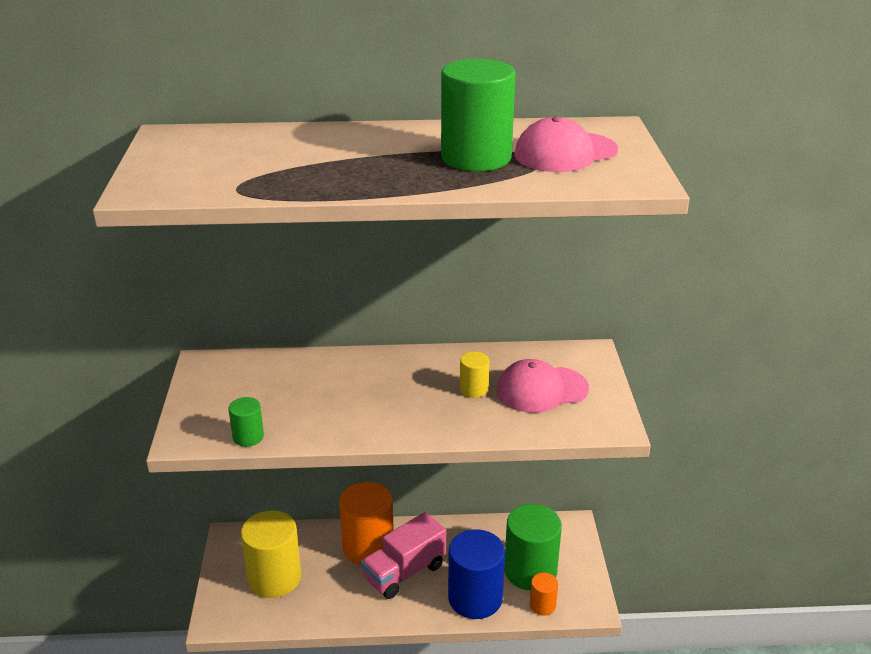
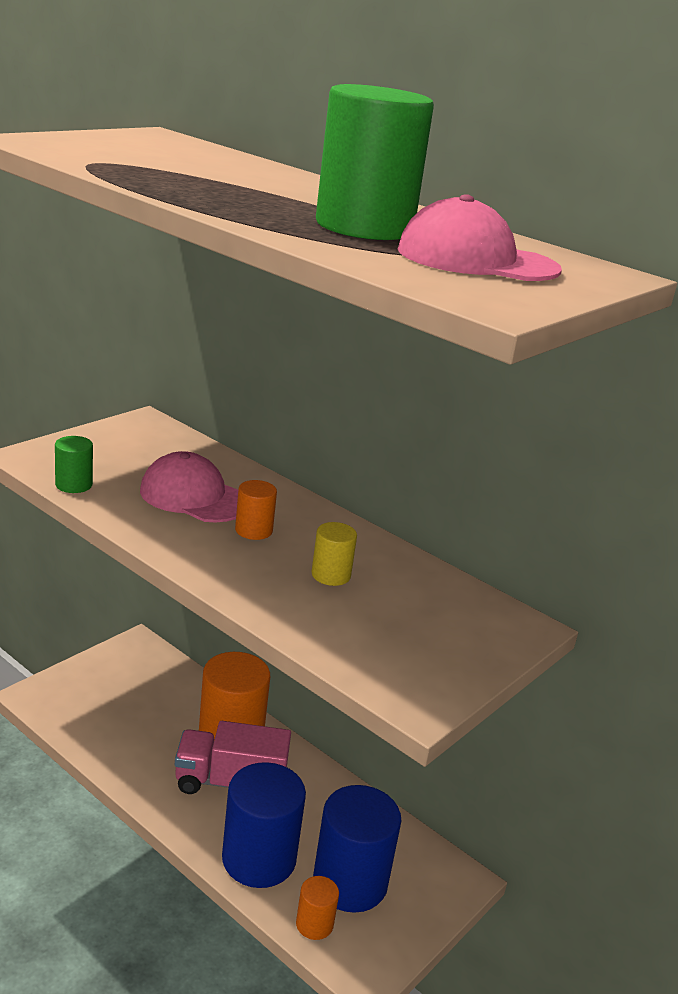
camera: 40 degrees right, 5 degrees down
(274, 578) = (122, 700): yellow cylinder -> none
(394, 391) = (253, 530): none -> orange cylinder
(530, 571) = (350, 882): green cylinder -> blue cylinder
(541, 389) = (401, 619): pink cap -> pink cap (194, 496)

